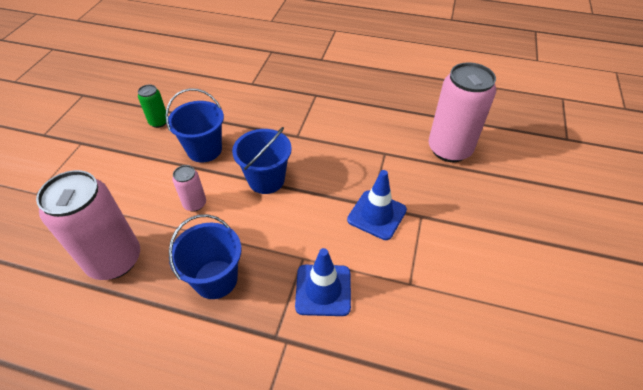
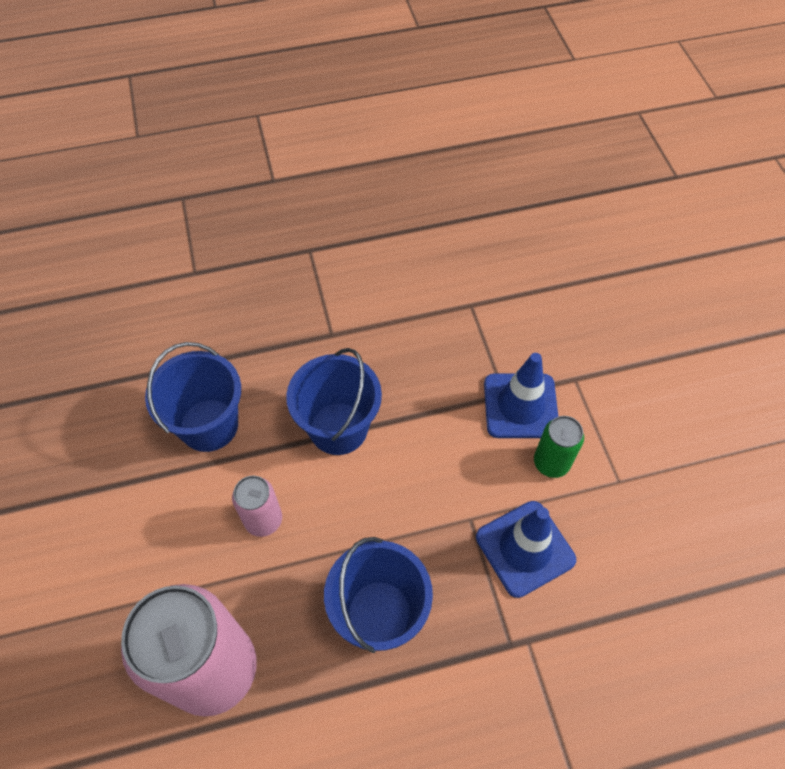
camera: 30 degrees left, 10 degrees up
(159, 122) = (95, 412): green can -> green can (551, 462)
(449, 149) = (548, 259): pink can -> none

